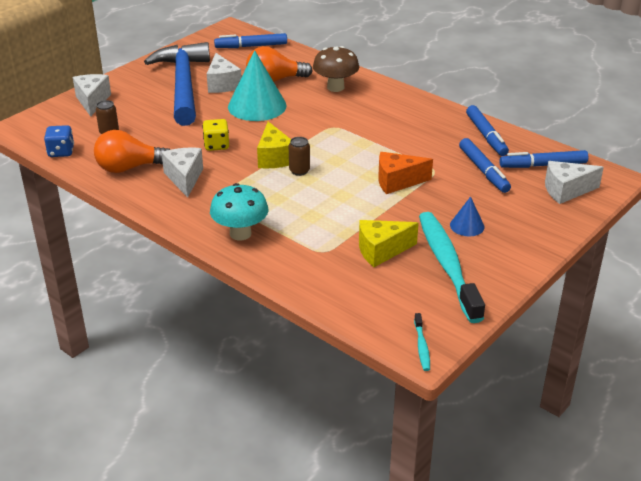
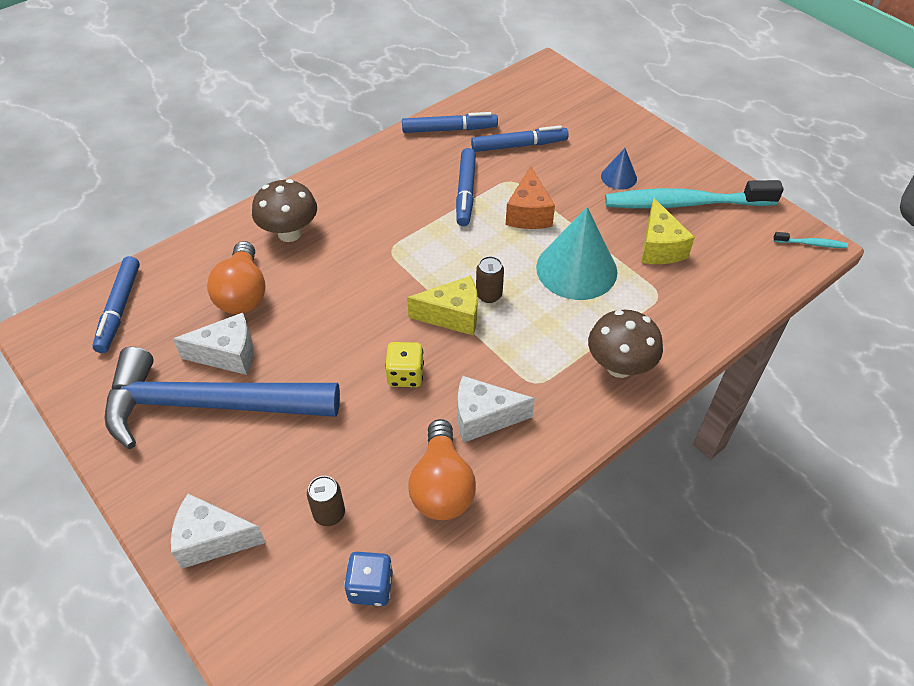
camera: 80 degrees left, 15 degrees up
(240, 233) = (619, 366): turquoise mushroom -> brown mushroom
(257, 106) = (310, 320): turquoise cone -> turquoise cone (576, 269)
(543, 165) = (516, 104): blue marker -> blue marker (465, 192)
(566, 191) = (565, 100): white cheese -> none

